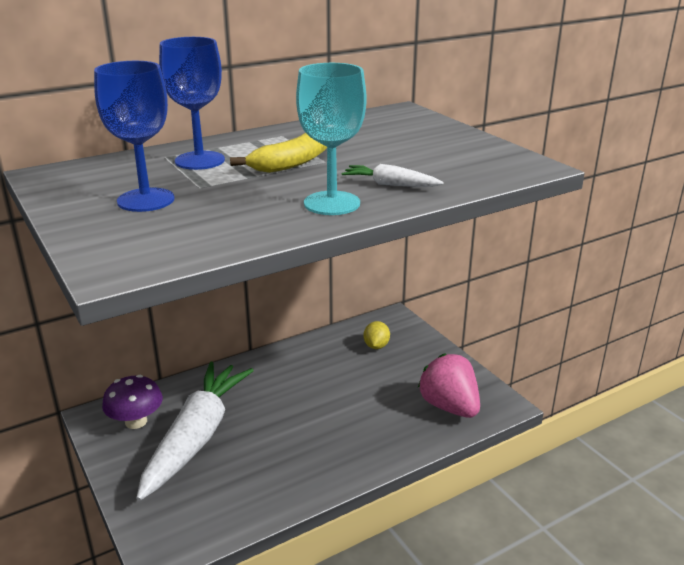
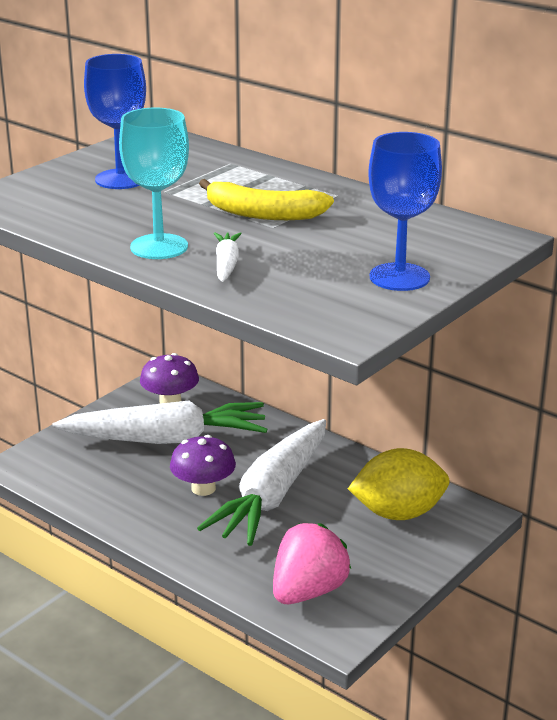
camera: 70 degrees right, 0 degrees up
(199, 160) = (230, 177): blue goblet -> blue goblet (399, 277)
(288, 430) = (203, 488): none -> purple mushroom
(321, 396) = (272, 496): none -> white carrot
(376, 346) = (398, 513): yellow lemon -> yellow lemon, size x1.99

